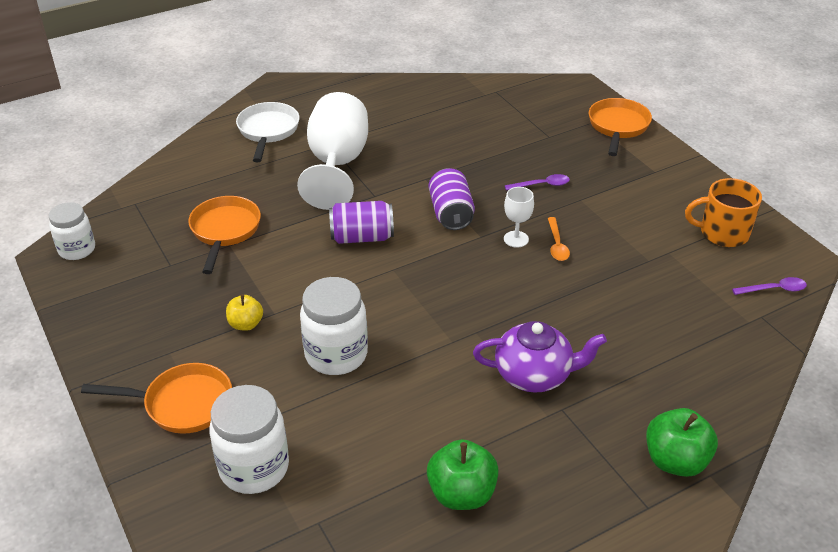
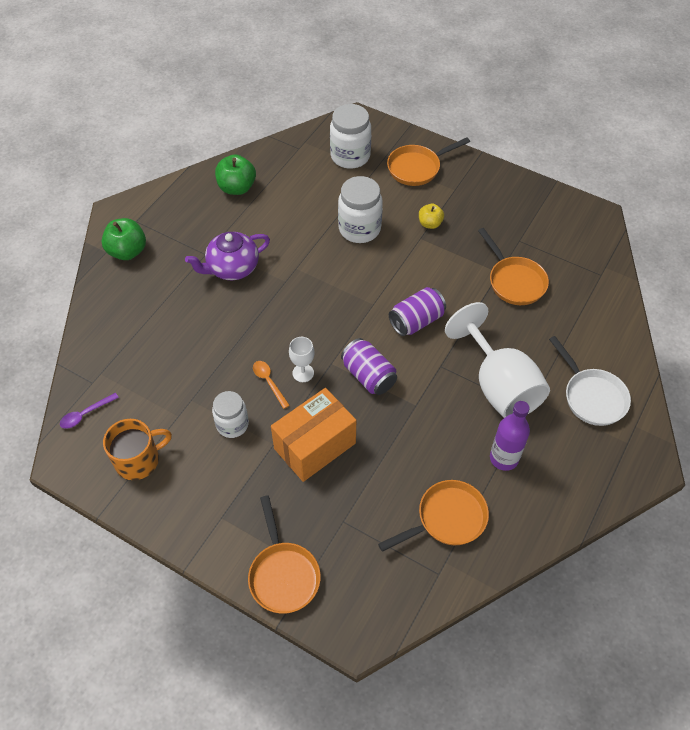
camera: 150 degrees right, 15 degrees up
(77, 249) = (589, 224): white jar -> white jar (232, 424)
(384, 124) = (504, 458): none -> purple bottle
(464, 111) = (447, 519): none -> orange pan
(541, 185) = (315, 446): purple spoon -> orange box

